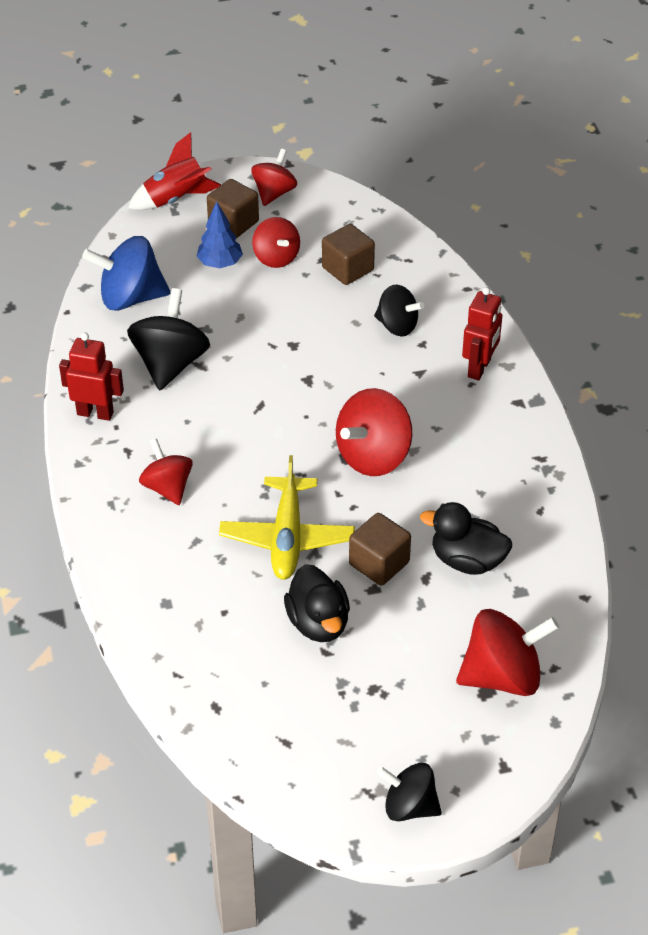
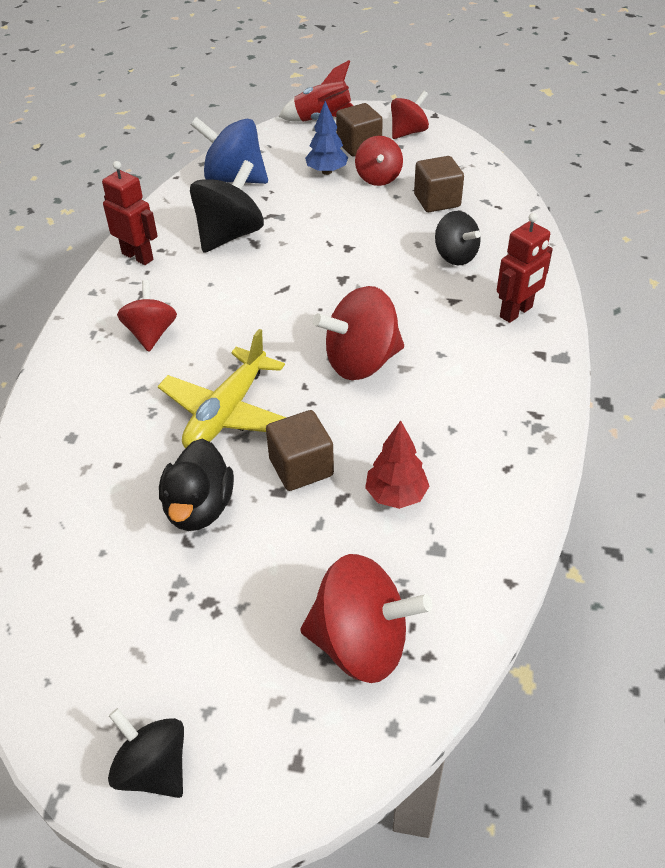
camera: 25 degrees right, 0 degrees up
(467, 561) = (396, 495): black duck -> red tree

